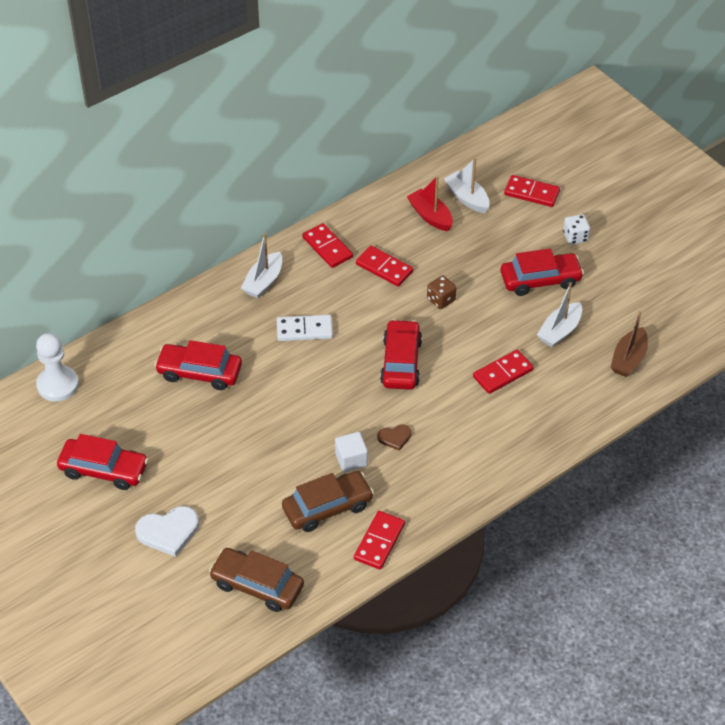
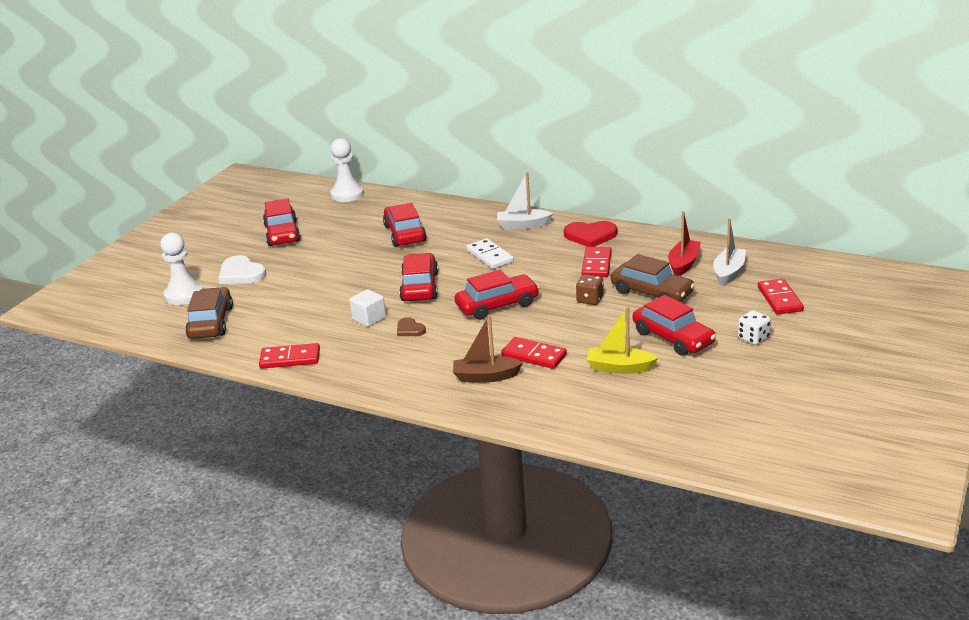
camera: 65 degrees right, 20 degrees down
(175, 594) = (184, 295): none -> white pawn
(321, 402) = (420, 287): none -> red car
(327, 247) = (590, 236): red domino -> red heart
(327, 507) = (310, 325): brown car -> brown car (651, 292)
(559, 331) = (619, 368): white boat -> yellow boat
(628, 359) = (625, 417): brown boat -> brown boat (485, 377)

